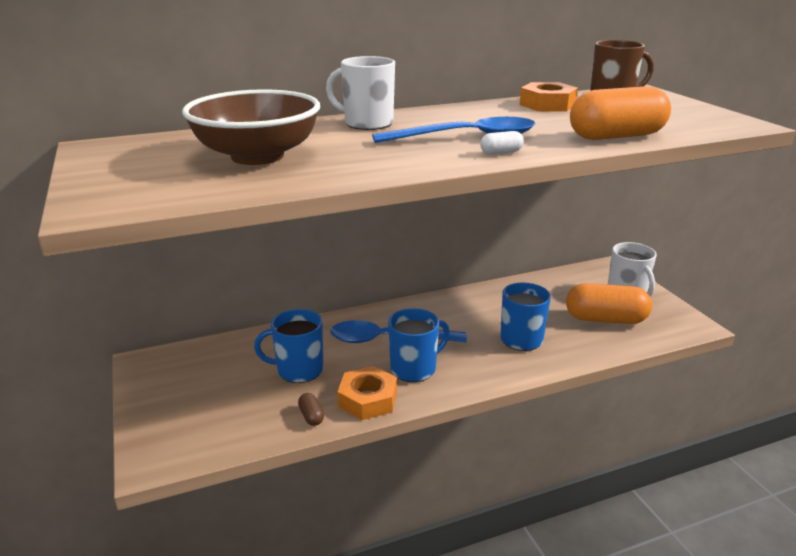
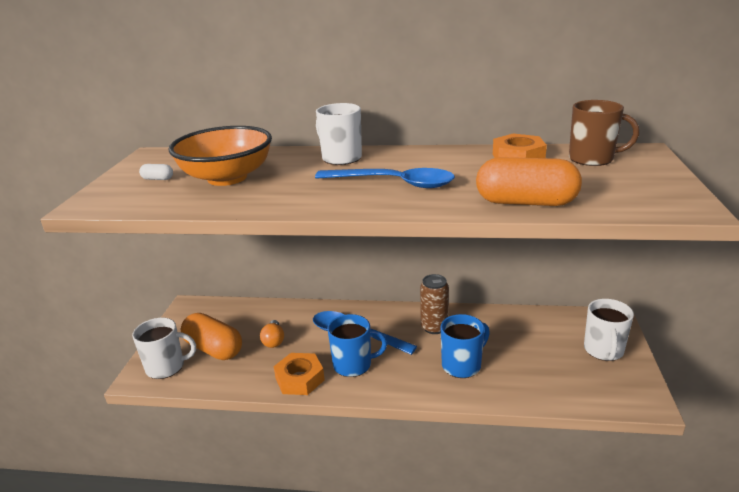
camera: 30 degrees right, 0 degrees up
(181, 437) = (166, 367): none -> white mug
(257, 156) = (227, 178): brown bowl -> orange bowl
(298, 370) = (273, 341): blue mug -> orange light bulb
(311, 416) = (252, 379): brown capsule -> none
(463, 312) = (434, 327): none -> brown can
(501, 152) = (398, 203): white capsule -> white capsule (158, 179)
(605, 319) = (557, 369): orange capsule -> orange capsule (214, 349)

